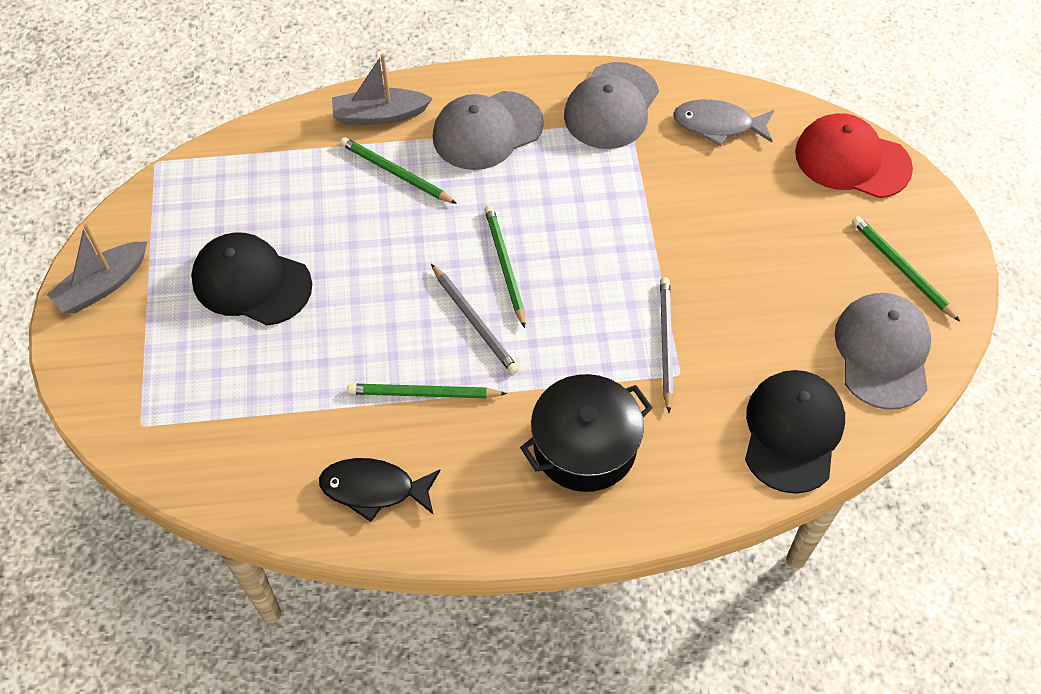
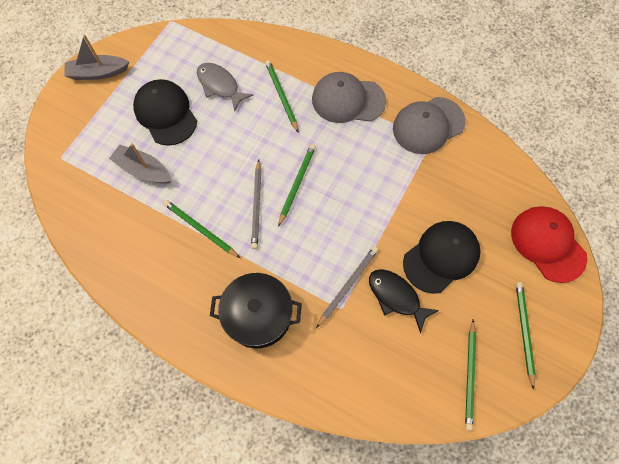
camera: 35 degrees right, 10 degrees up
(374, 489) = (137, 265): black fish -> black fish (396, 297)
(379, 115) = (298, 58): grey boat -> grey boat (143, 170)
(718, 125) = (482, 173): grey fish -> grey fish (220, 86)
(792, 432) = (377, 386): black cap -> black cap (441, 257)
(882, 352) = (470, 375): grey cap -> green pencil

